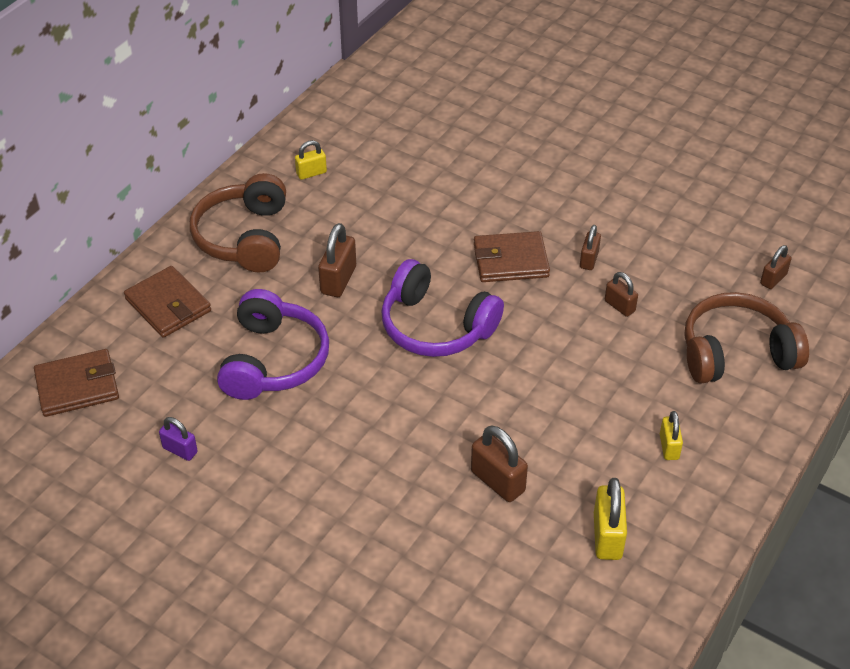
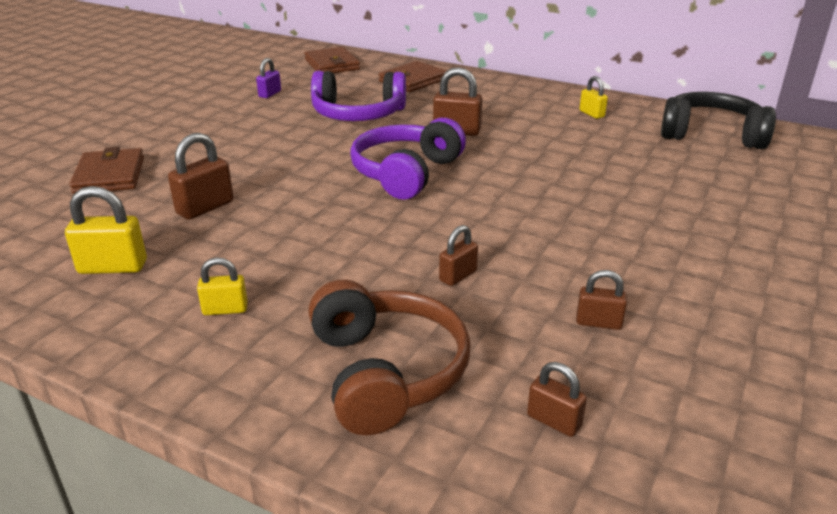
camera: 85 degrees right, 15 degrees down
(244, 237) = (496, 97): brown headphones -> none
(378, 107) = (711, 135): none -> black headphones
(510, 260) = (512, 207): brown wallet -> brown wallet (109, 175)
(589, 259) = (533, 254): brown padlock -> brown padlock (598, 322)

